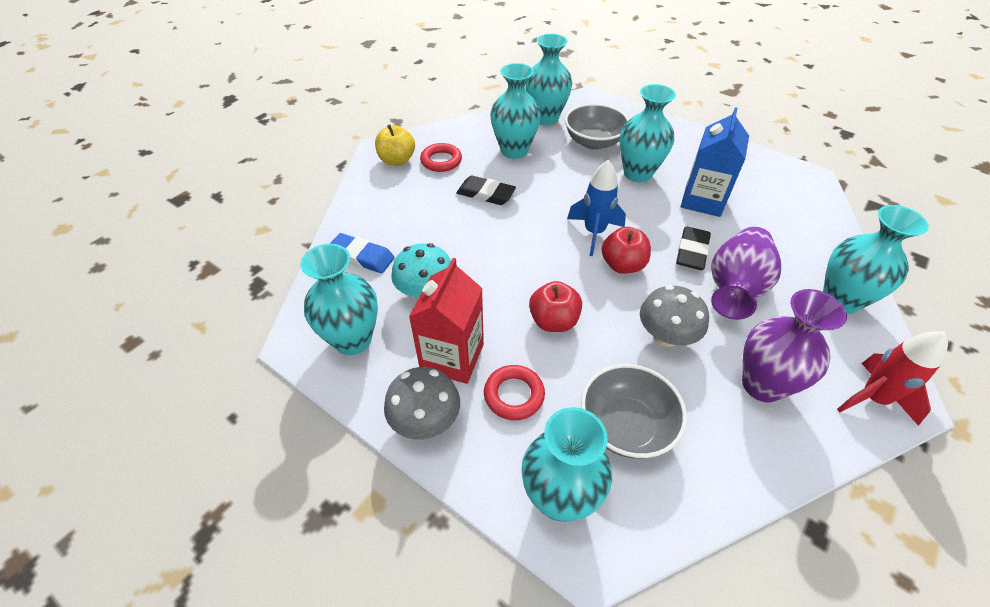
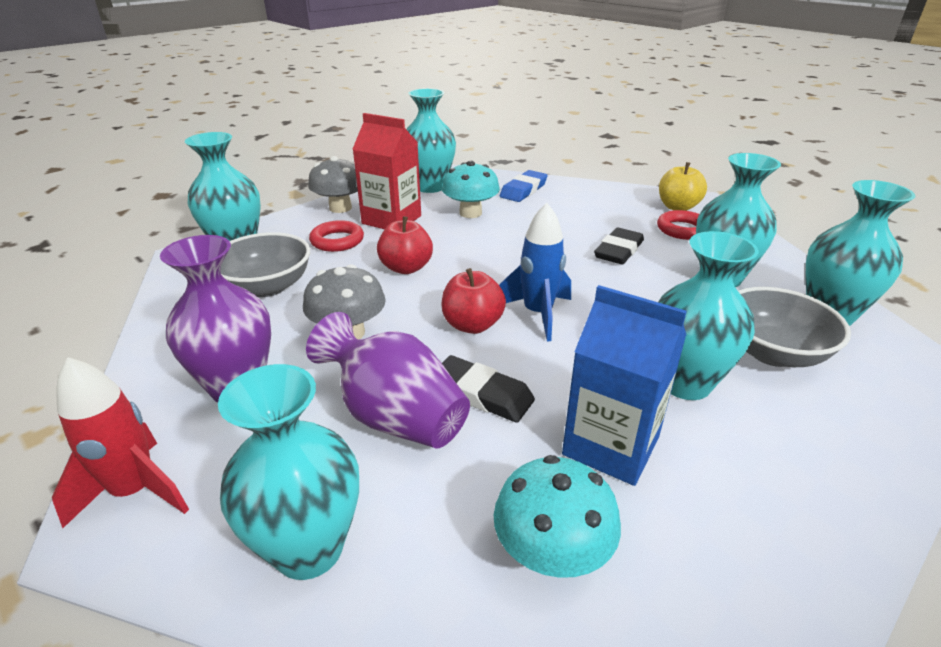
camera: 100 degrees right, 15 degrees down
(779, 218) = (551, 553): none -> turquoise mushroom

